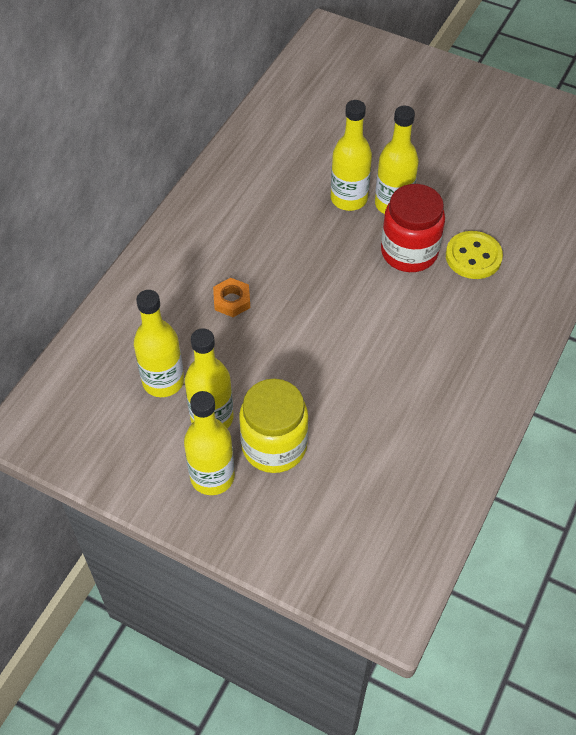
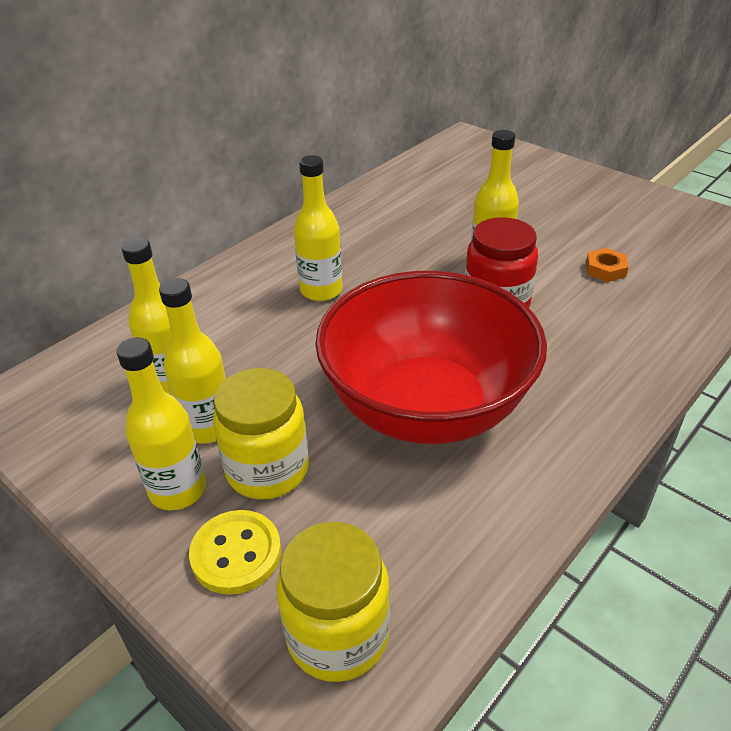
camera: 15 degrees right, 15 degrees down
(232, 300) = (284, 320): orange nut -> orange nut (605, 269)
(349, 199) = (443, 253): yellow bottle -> yellow bottle (321, 290)
(369, 558) = (338, 635): none -> yellow jar
(379, 367) = (426, 407): none -> red bowl
(473, 257) = (570, 318): yellow button -> yellow button (236, 553)

